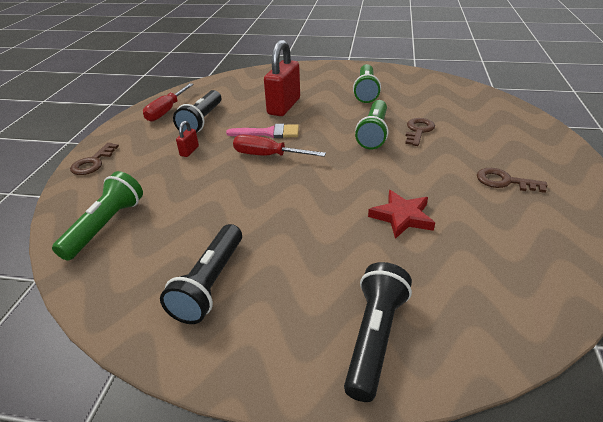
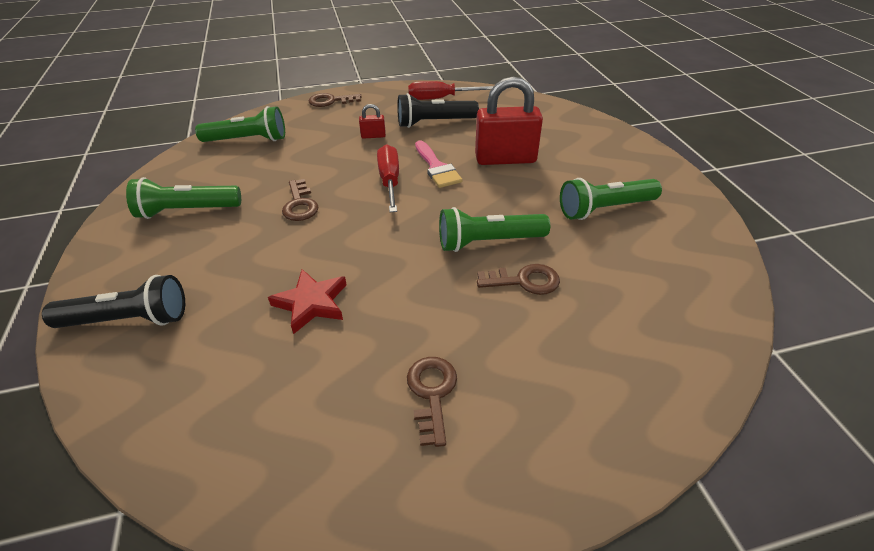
camera: 65 degrees right, 5 degrees up
(210, 283) = (187, 211): black flashlight -> green flashlight
(263, 205) = (300, 204): none -> brown key

